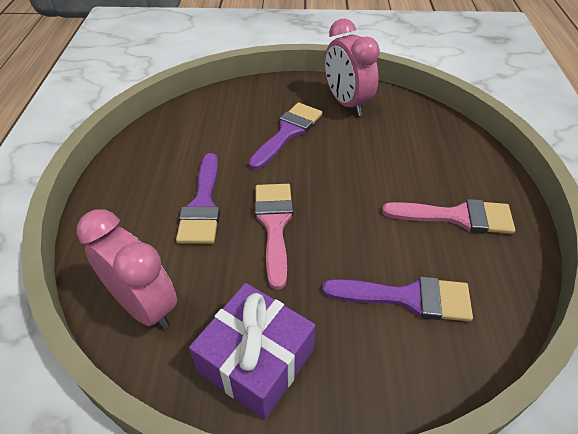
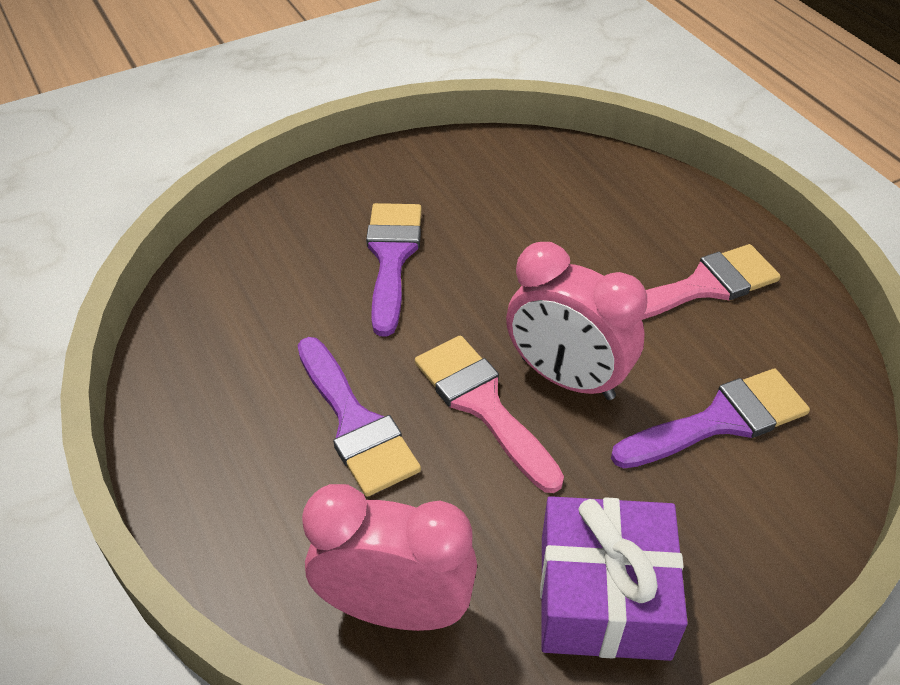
camera: 30 degrees left, 0 degrees up
(346, 103) = (441, 178): pink clock -> pink clock (567, 378)

